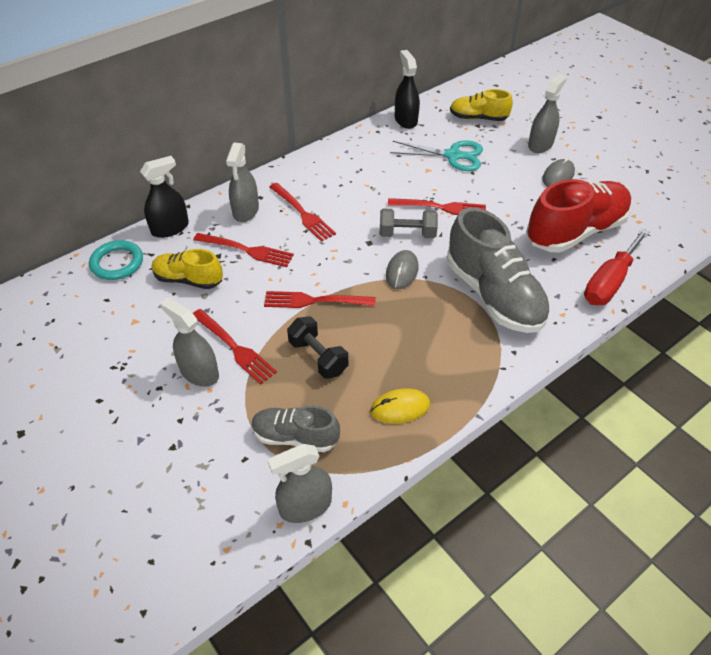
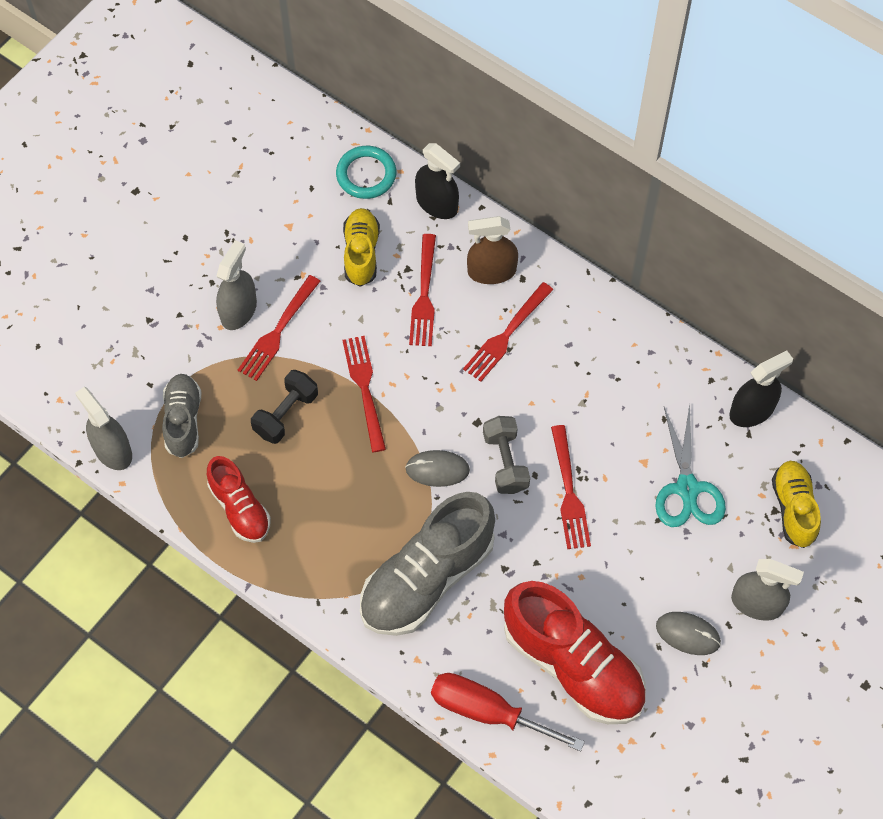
camera: 75 degrees right, 15 degrees up
(246, 211) = (491, 271): grey spray bottle -> brown spray bottle
(400, 408) = (240, 508): yellow mouse -> red shoe

